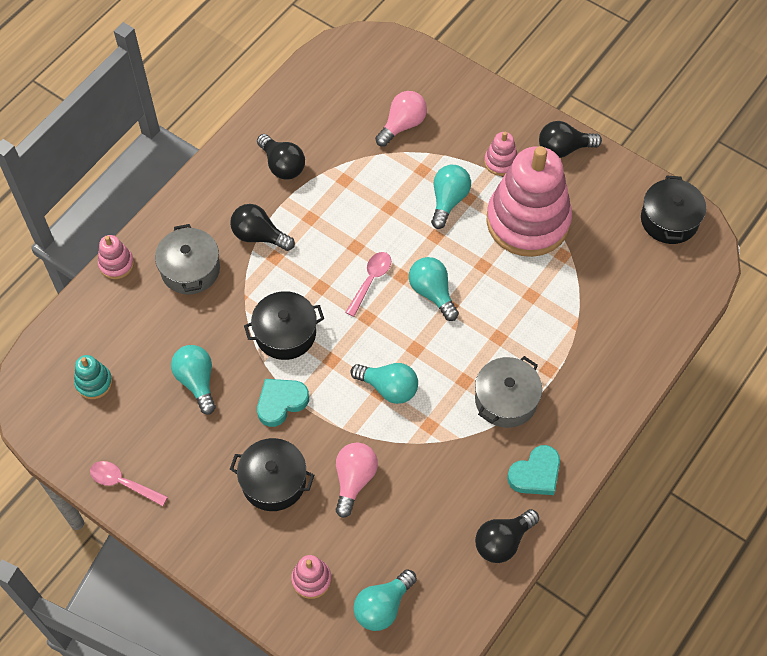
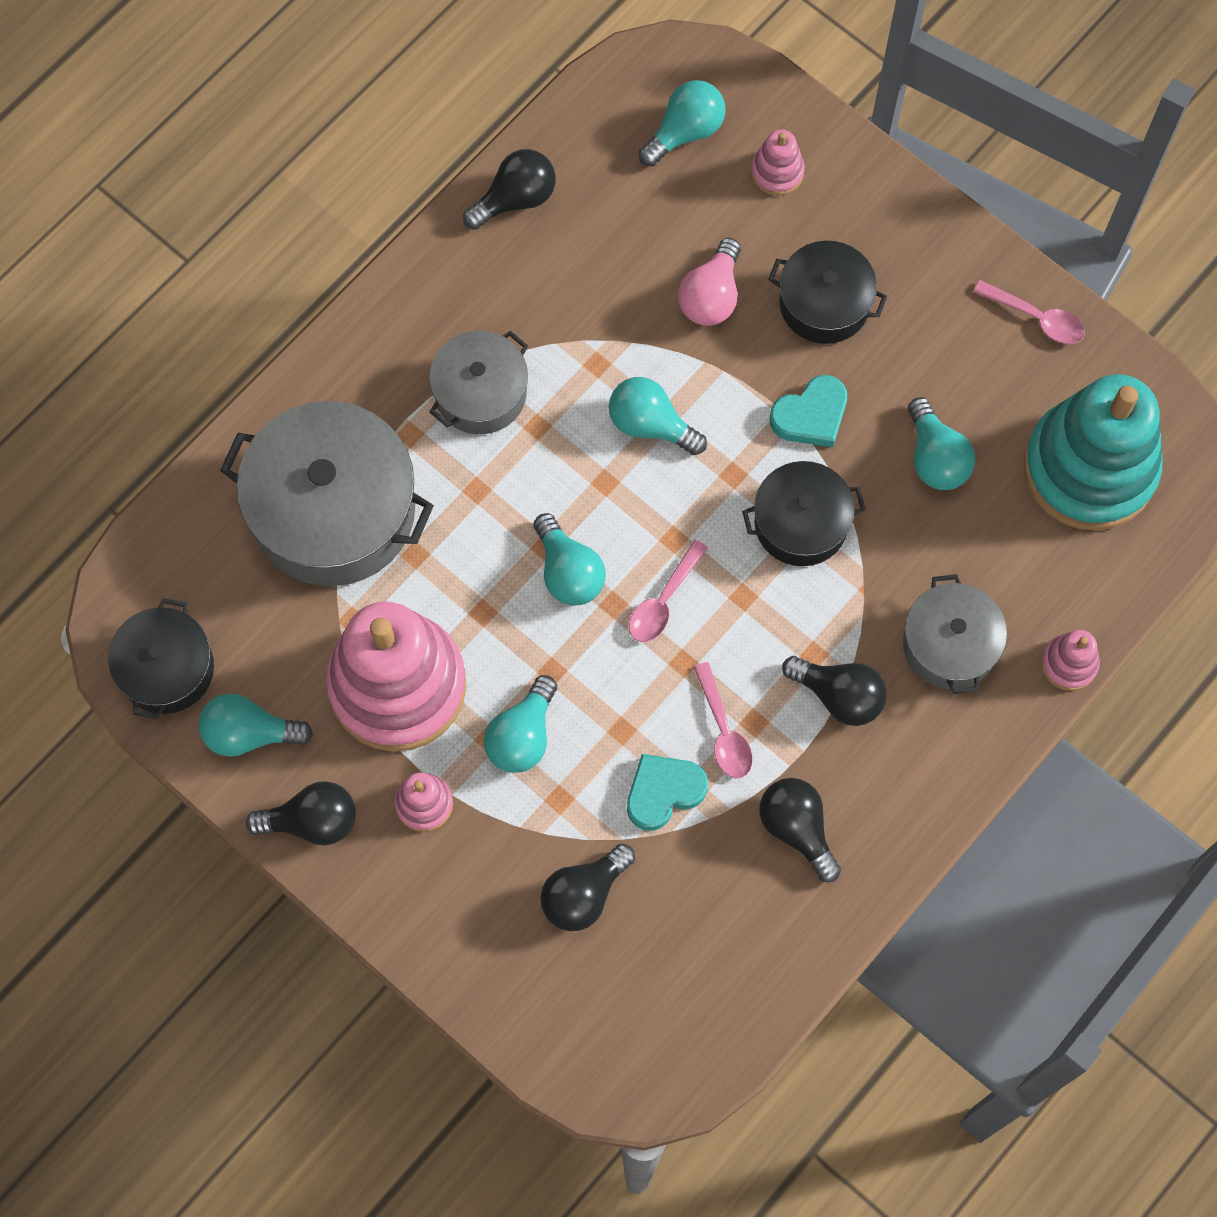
camera: 175 degrees left, 10 degrees up
(94, 383) = (1089, 468): turquoise stacking toy -> turquoise stacking toy, size x2.42
(328, 212) = (723, 730): none -> pink spoon
(402, 125) = (584, 894): pink light bulb -> black light bulb
(535, 474) = (455, 284): turquoise heart -> turquoise heart (663, 792)
(588, 317) = (333, 511): none -> grey pot
(610, 190) = (249, 733): none -> turquoise light bulb

